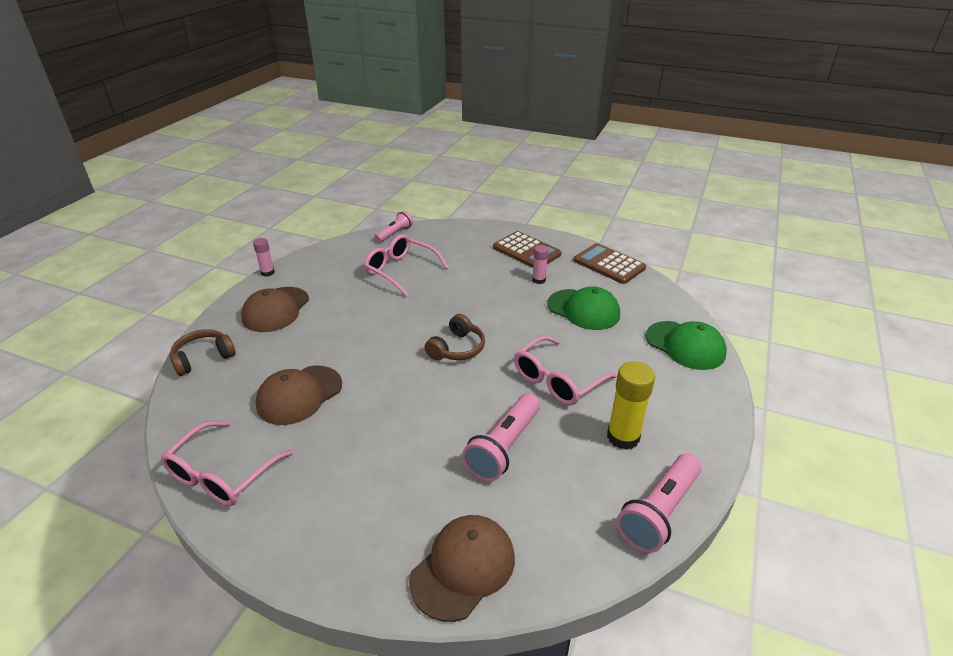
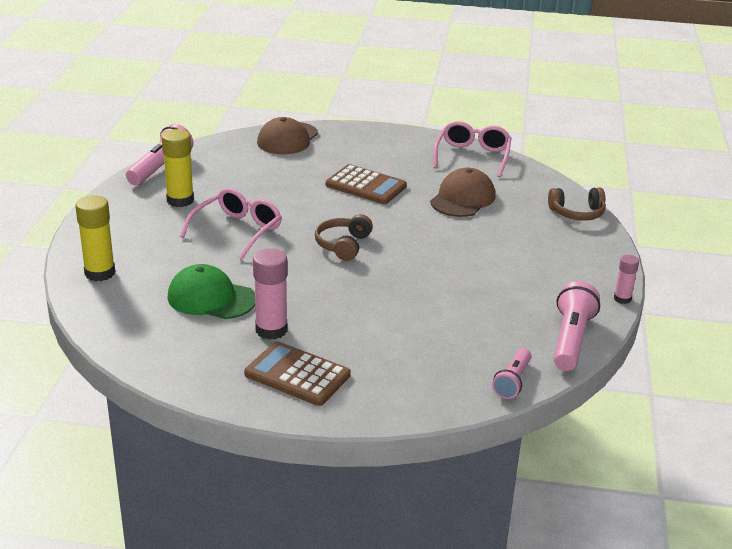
camera: 165 degrees right, 5 degrees down
(203, 358) = (577, 213): brown headphones -> brown headphones turned 45 degrees clockwise
(276, 309) = (561, 259): brown cap -> none
(400, 270) = (459, 322): pink glasses -> none
(504, 447) = (276, 186): pink flashlight -> pink flashlight (571, 340)
(539, 280) = (271, 330): pink glue stick -> pink glue stick, size x1.73
(609, 264) = (172, 367): brown calculator -> brown calculator (366, 186)
(685, 345) = (100, 273): green cap -> yellow glue stick

